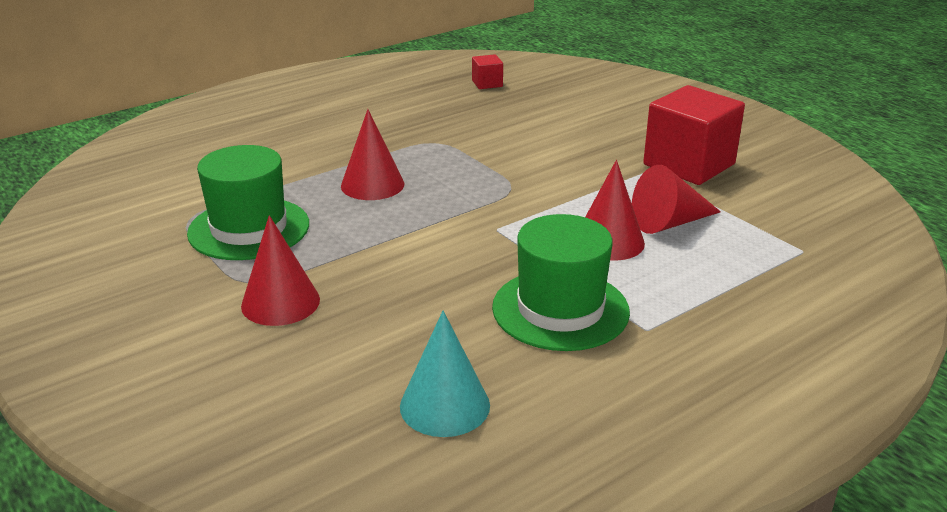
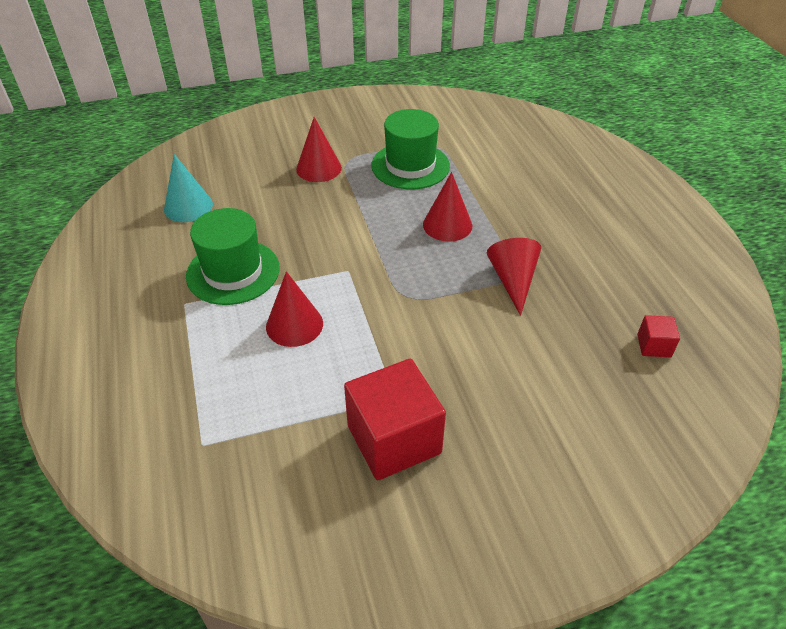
camera: 110 degrees right, 15 degrees up
(669, 223) = (298, 373): red cone -> red cone (513, 280)

